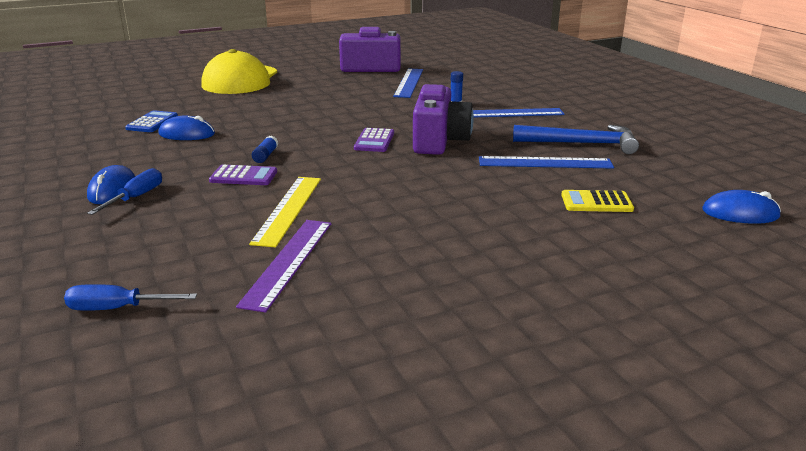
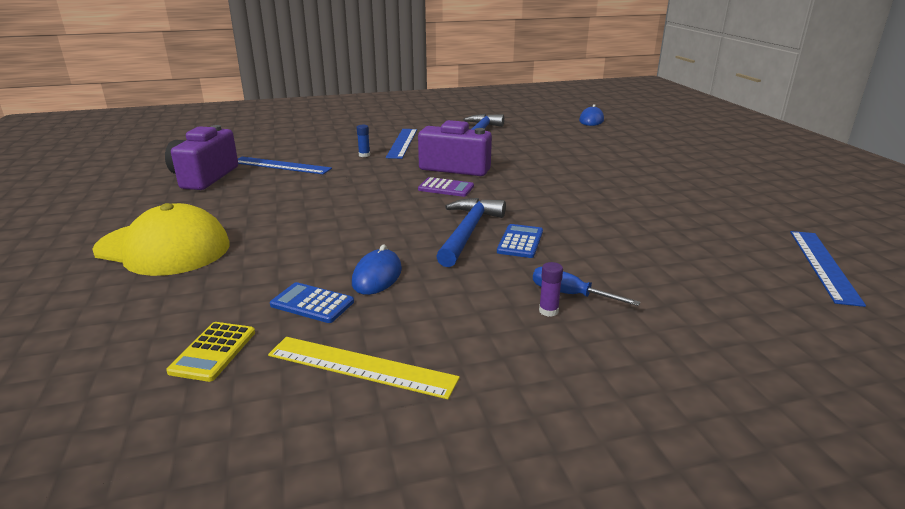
camera: 80 degrees left, 0 degrees up
(112, 190) = (548, 311): blue mouse -> purple glue stick
(116, 308) = (784, 285): blue screwdriver -> none
(243, 176) = (520, 242): purple calculator -> blue calculator
(265, 156) = (468, 232): blue glue stick -> blue hammer
(288, 209) = (594, 224): yellow ruler -> yellow ruler (361, 366)
(288, 262) = (684, 225): purple ruler -> none
(545, 163) = (512, 145): blue ruler -> blue ruler (823, 265)
(596, 202) = (578, 142): yellow calculator -> yellow calculator (213, 352)

